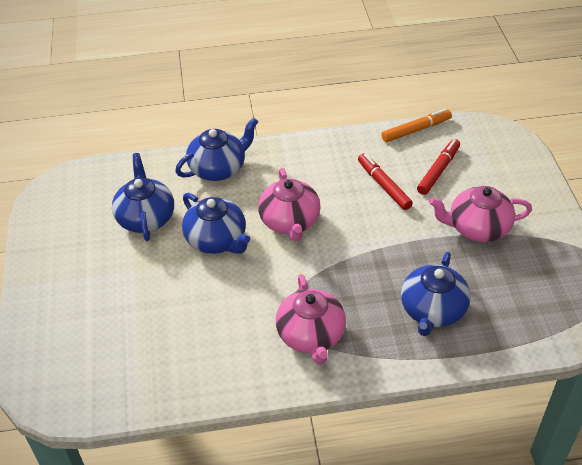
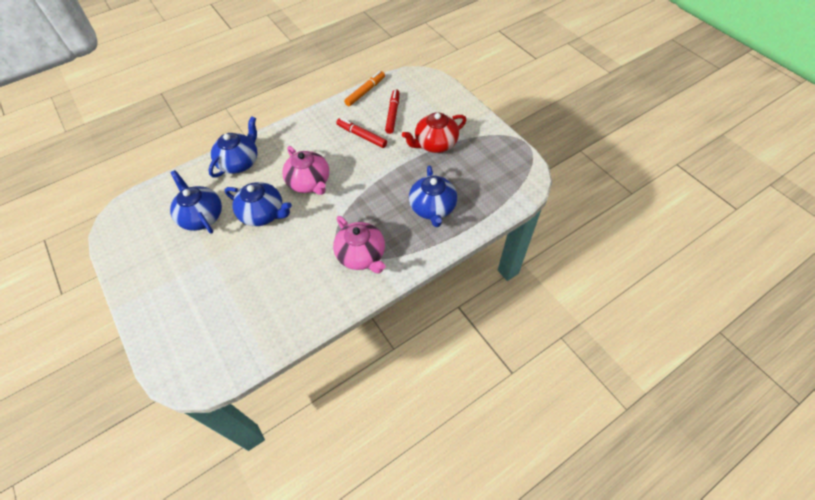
camera: 25 degrees left, 10 degrees up
(477, 228) = (435, 144): pink teapot -> red teapot

